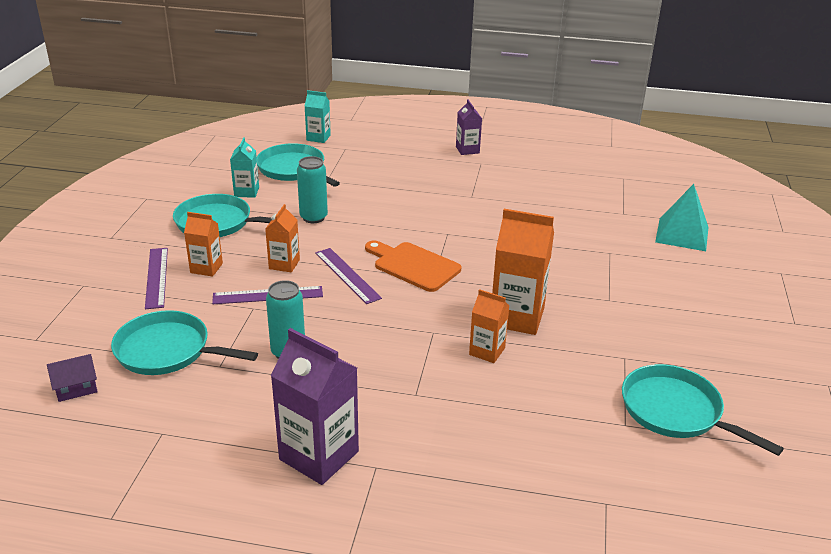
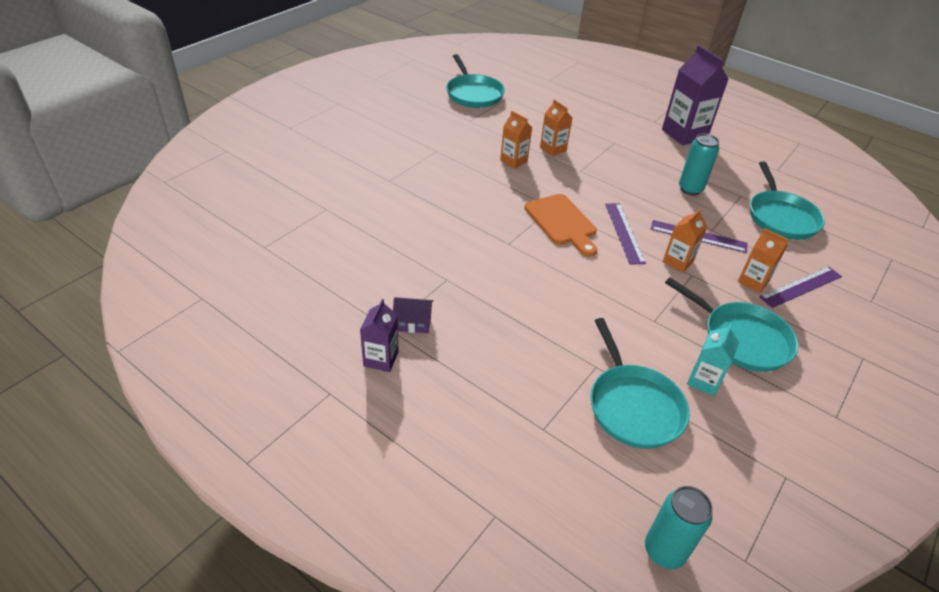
camera: 155 degrees left, 10 degrees up
(76, 388) = (843, 212): purple house -> purple house (413, 322)
(156, 277) = (801, 287): purple ruler -> purple ruler turned 45 degrees clockwise
(167, 350) = (781, 217): turquoise pan -> turquoise pan turned 45 degrees clockwise
(313, 217) = (633, 309): turquoise can -> turquoise can (664, 551)
(318, 138) = (572, 476): turquoise carton -> none
(517, 317) = (513, 161): orange carton -> orange carton, size x0.56
(682, 234) = (309, 174): turquoise pyramid -> none

